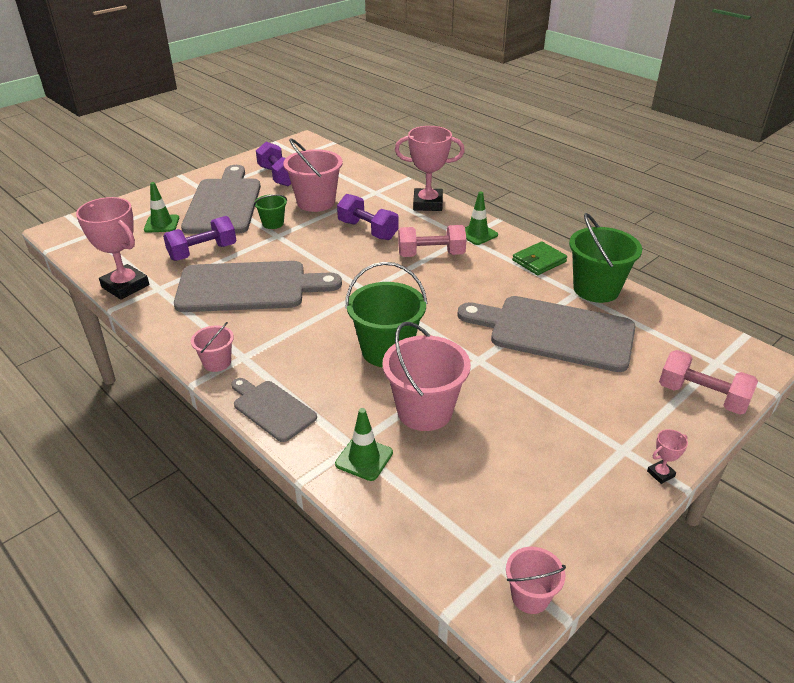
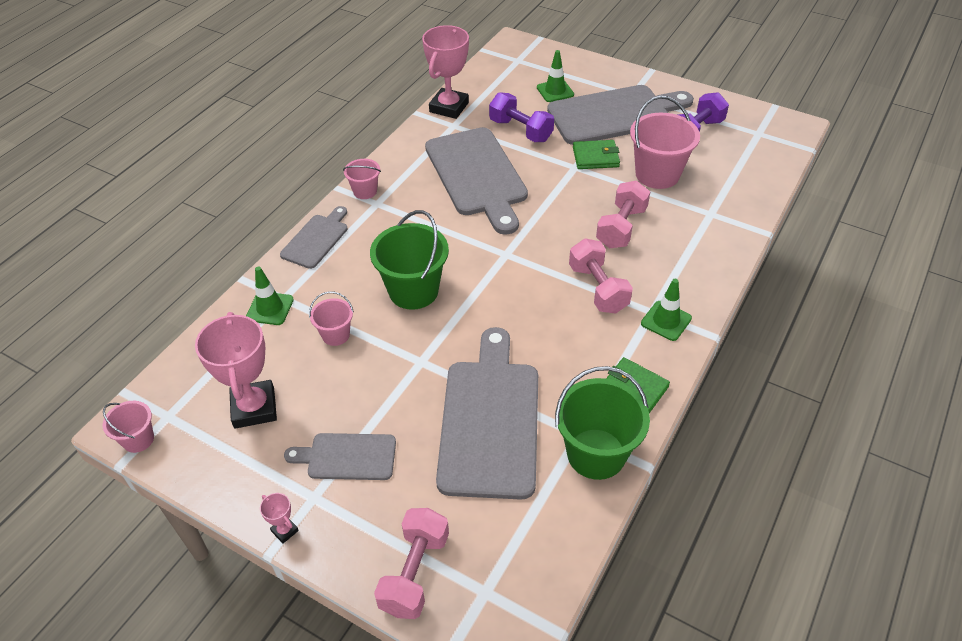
camera: 75 degrees right, 10 degrees up
(273, 223) = (595, 157): green bucket -> green wallet
(367, 230) = (621, 227): purple dumbbell -> pink dumbbell
(424, 411) = (336, 335): pink bucket -> pink bucket, size x0.53
(428, 204) = (712, 263): pink trophy -> pink trophy (254, 408)
(580, 421) = (347, 457): none -> grey cutting board

